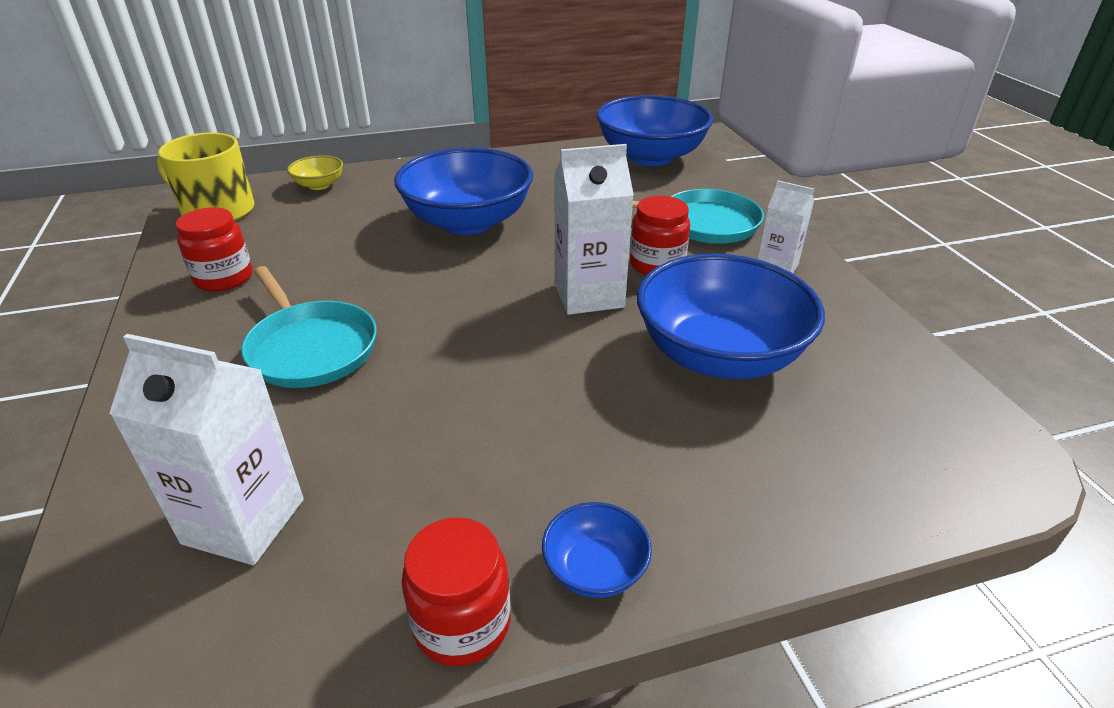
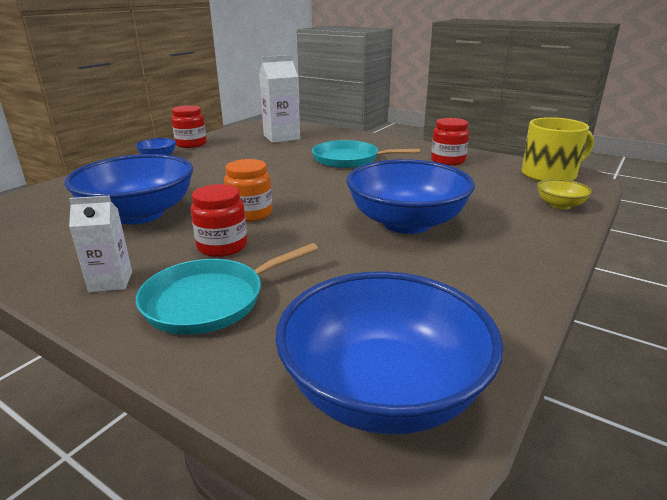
camera: 140 degrees right, 10 degrees down
(588, 295) = (250, 214): white carton -> orange jar

